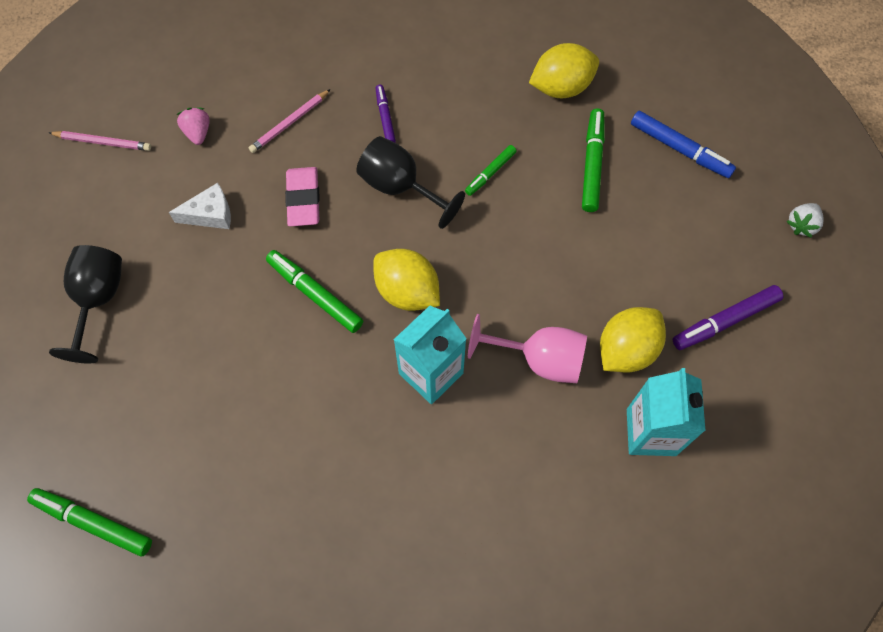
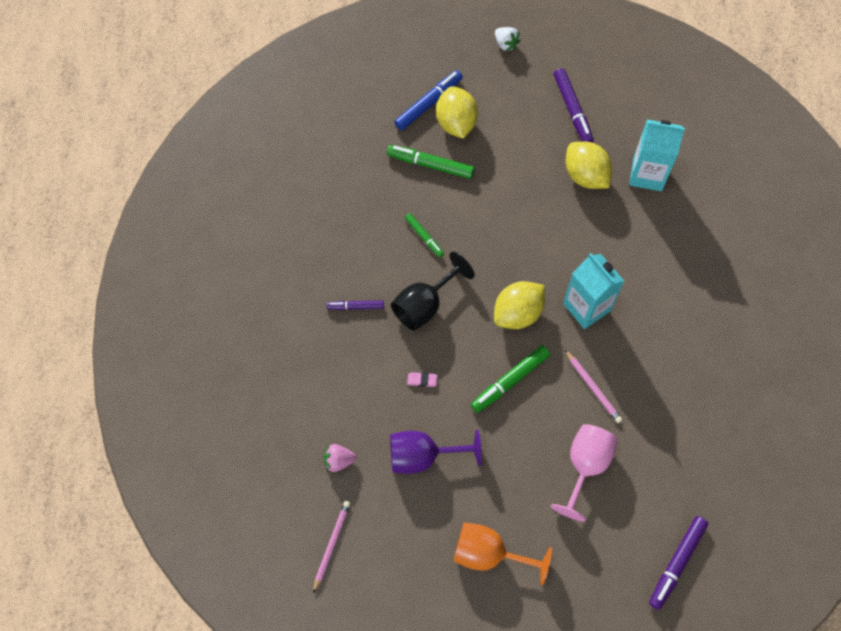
camera: 80 degrees left, 0 degrees up
(93, 523) = (677, 563): green marker -> purple marker
(98, 300) = (489, 554): black goblet -> orange goblet
(210, 214) = (423, 456): white cheese -> purple goblet
(289, 123) = (345, 383): pink pencil -> pink pencil (593, 388)
(303, 199) = (422, 380): pink eraser -> pink eraser, size x0.49
(539, 359) = (585, 233): pink goblet -> pink goblet (585, 466)
(561, 87) = (354, 171): yellow lemon -> yellow lemon (456, 123)

